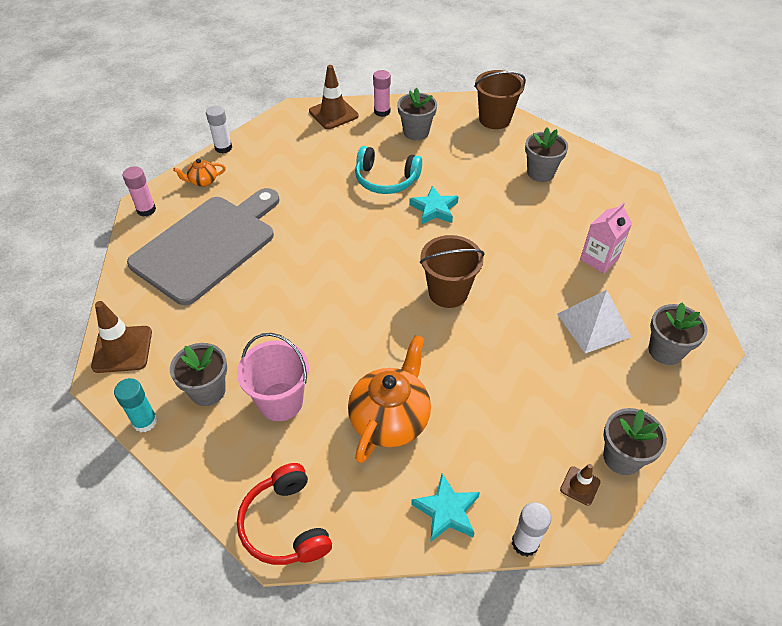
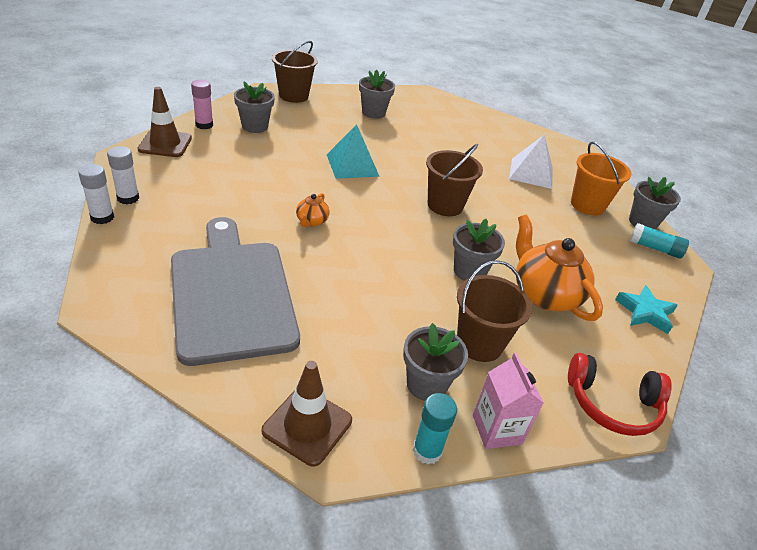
camera: 60 degrees left, 10 degrees down
(146, 210) = (111, 311): pink glue stick -> none
(203, 181) = (131, 253): orange teapot -> orange teapot (311, 221)
(280, 401) = (479, 343): pink bucket -> brown bucket
(386, 180) = (289, 165): turquoise headphones -> none
(434, 209) = (352, 165): turquoise star -> turquoise pyramid
(525, 543) = (687, 293): white glue stick -> white glue stick (128, 198)
(580, 486) = (655, 248): brown traffic cone -> turquoise glue stick
(592, 395) = (587, 205): none -> orange bucket
(599, 259) = (477, 140): pink carton -> pink carton (497, 429)
(665, 351) = (573, 164): grey flower pot -> grey flower pot (469, 271)

